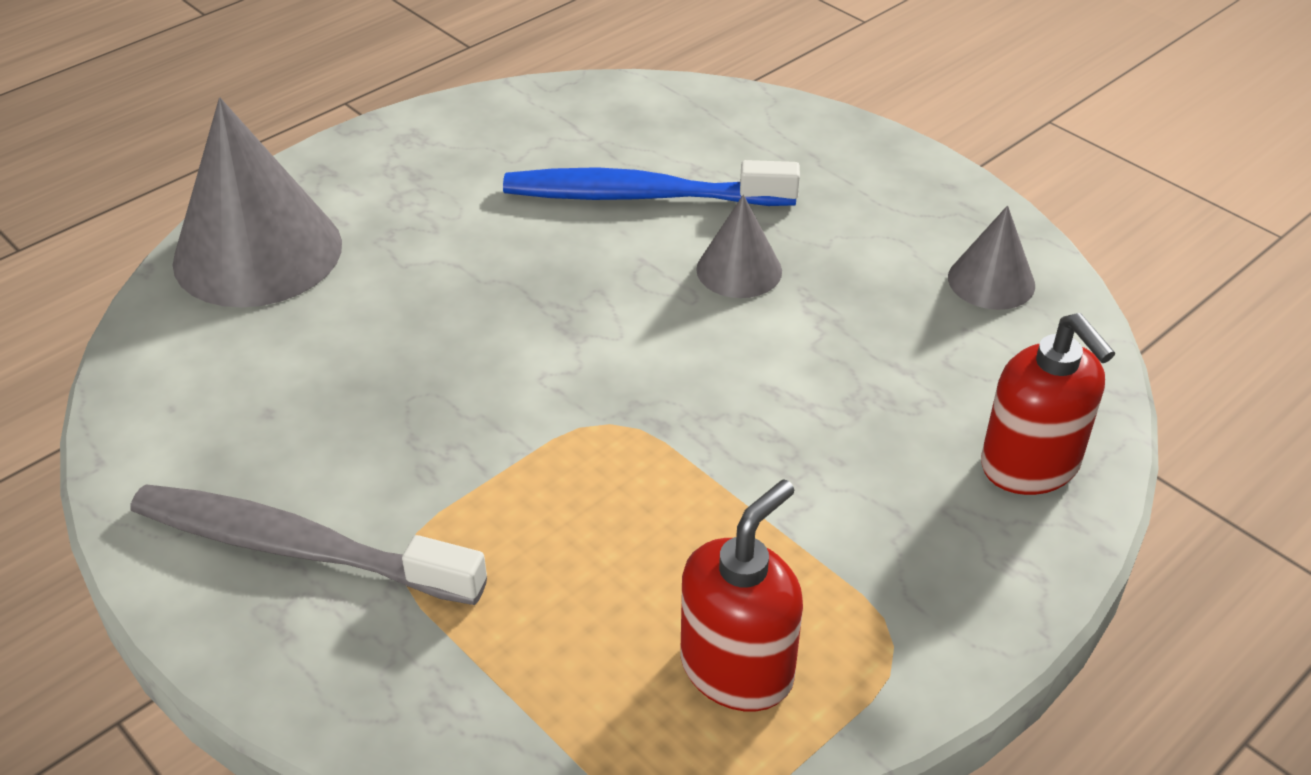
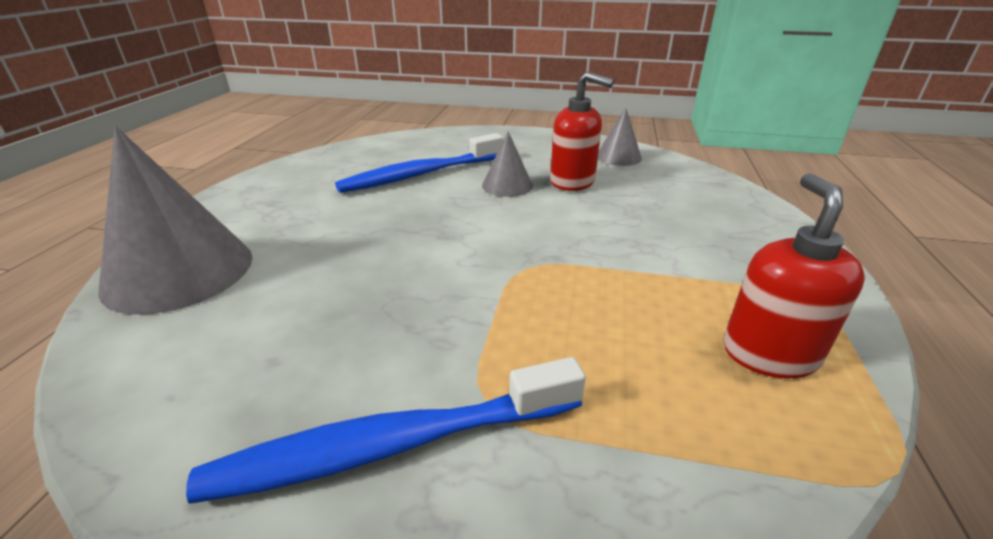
camera: 35 degrees left, 10 degrees down
(297, 548) = (392, 445): grey toothbrush -> blue toothbrush
(1030, 465) = (734, 207): red soap dispenser -> red soap dispenser (573, 181)

